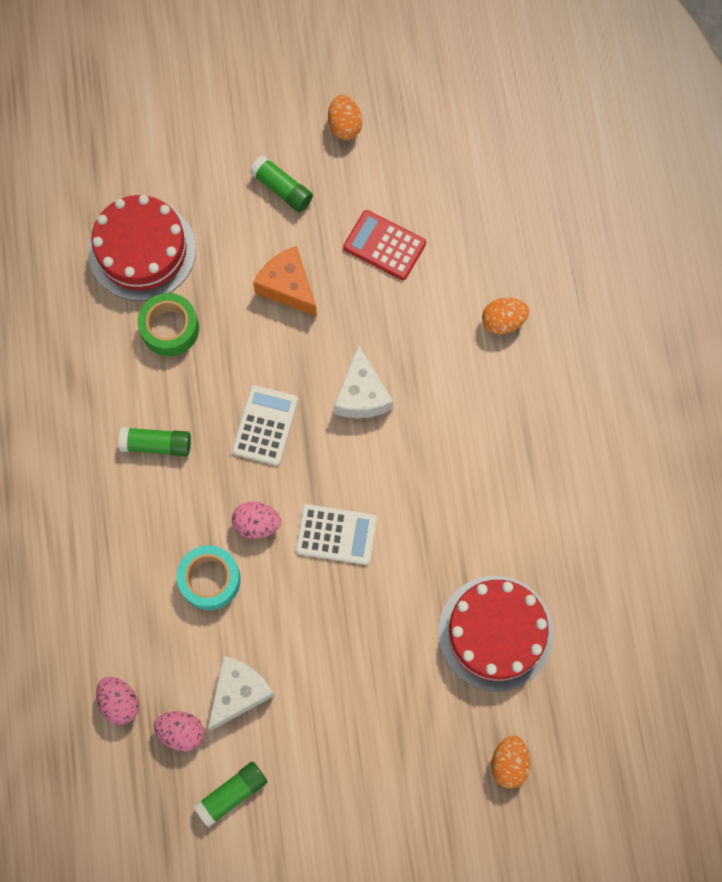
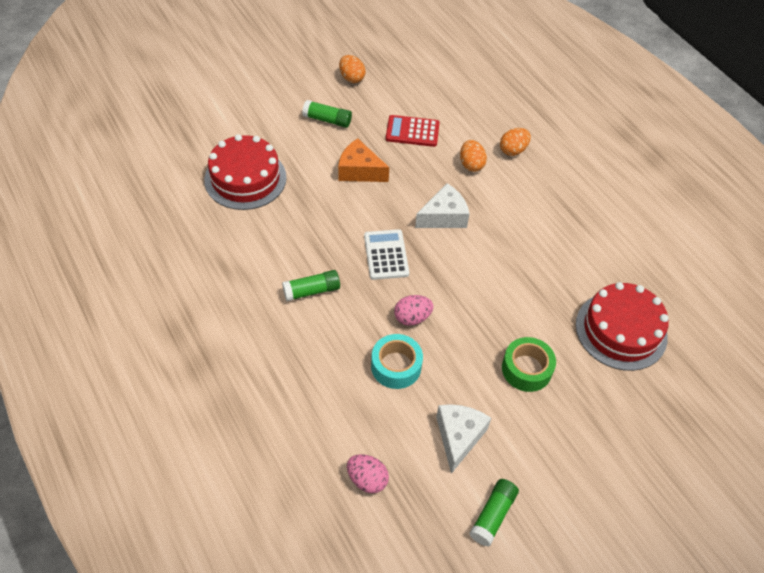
camera: 25 degrees left, 20 degrees down
(170, 328) = (287, 217): green tape -> green tape (526, 369)
(181, 732) = (428, 483): pink egg -> none
(336, 534) = (473, 306): white calculator -> none
(362, 394) = (444, 216): white cheese -> white cheese turned 90 degrees counterclockwise
(509, 763) = (684, 413): orange egg -> orange egg (471, 164)

